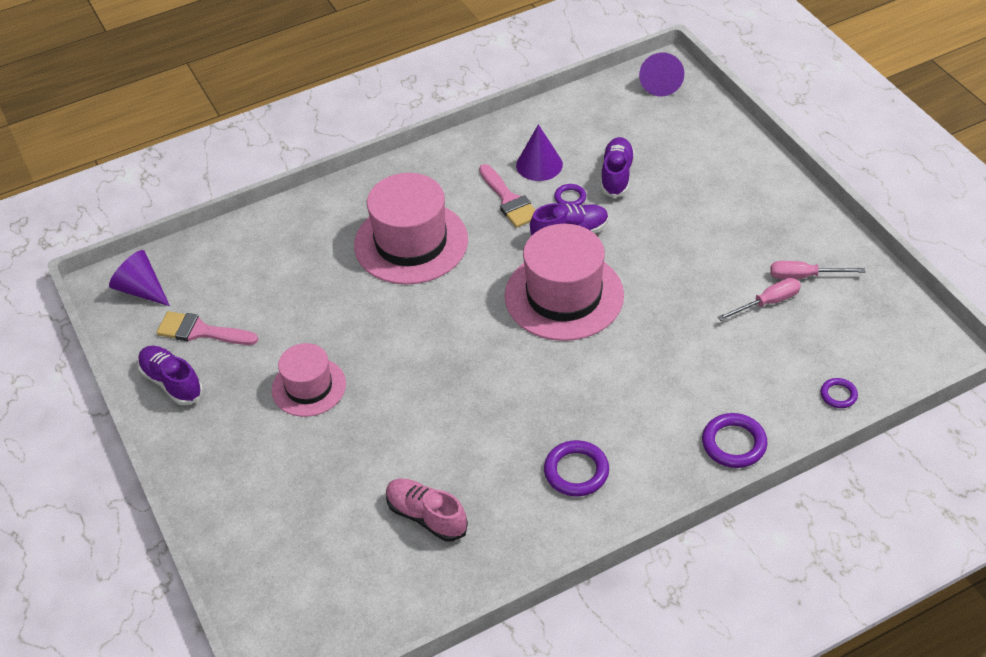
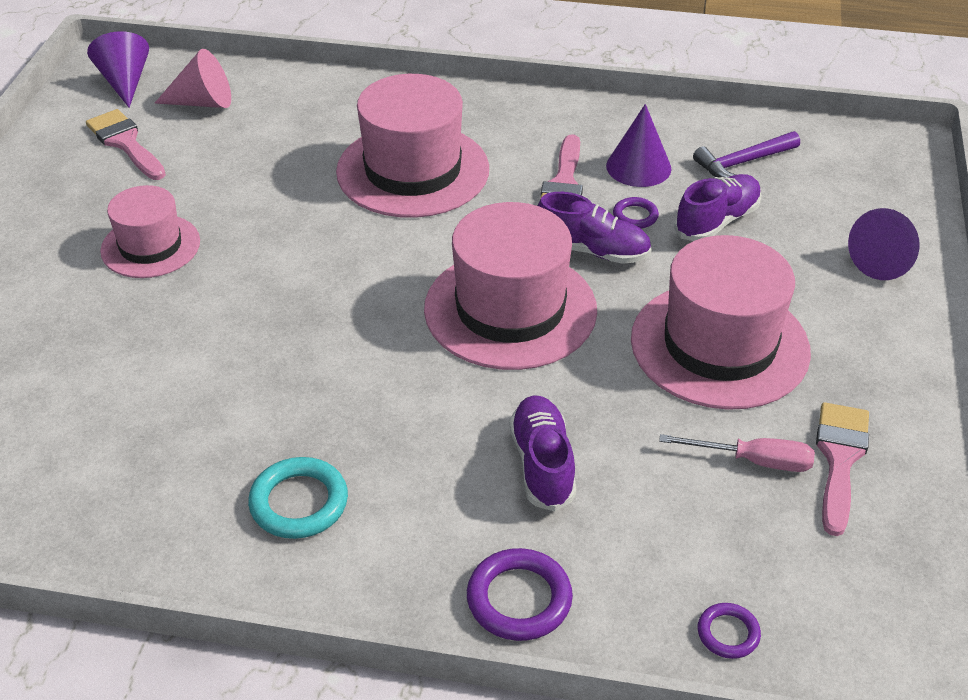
camera: 35 degrees right, 5 degrees down
(172, 382) = (45, 172): purple shoe -> purple shoe (542, 464)
(217, 273) = (203, 102): none -> pink cone
(426, 516) = (94, 442): pink shoe -> none
(576, 471) = (299, 503): purple ring -> turquoise ring
(593, 129) = (742, 163): none -> purple hammer
(660, 83) = (880, 155): purple cone -> purple cone (884, 260)
(691, 249) = (719, 345): none -> pink hat
(804, 276) = (839, 459): pink screwdriver -> pink brush

